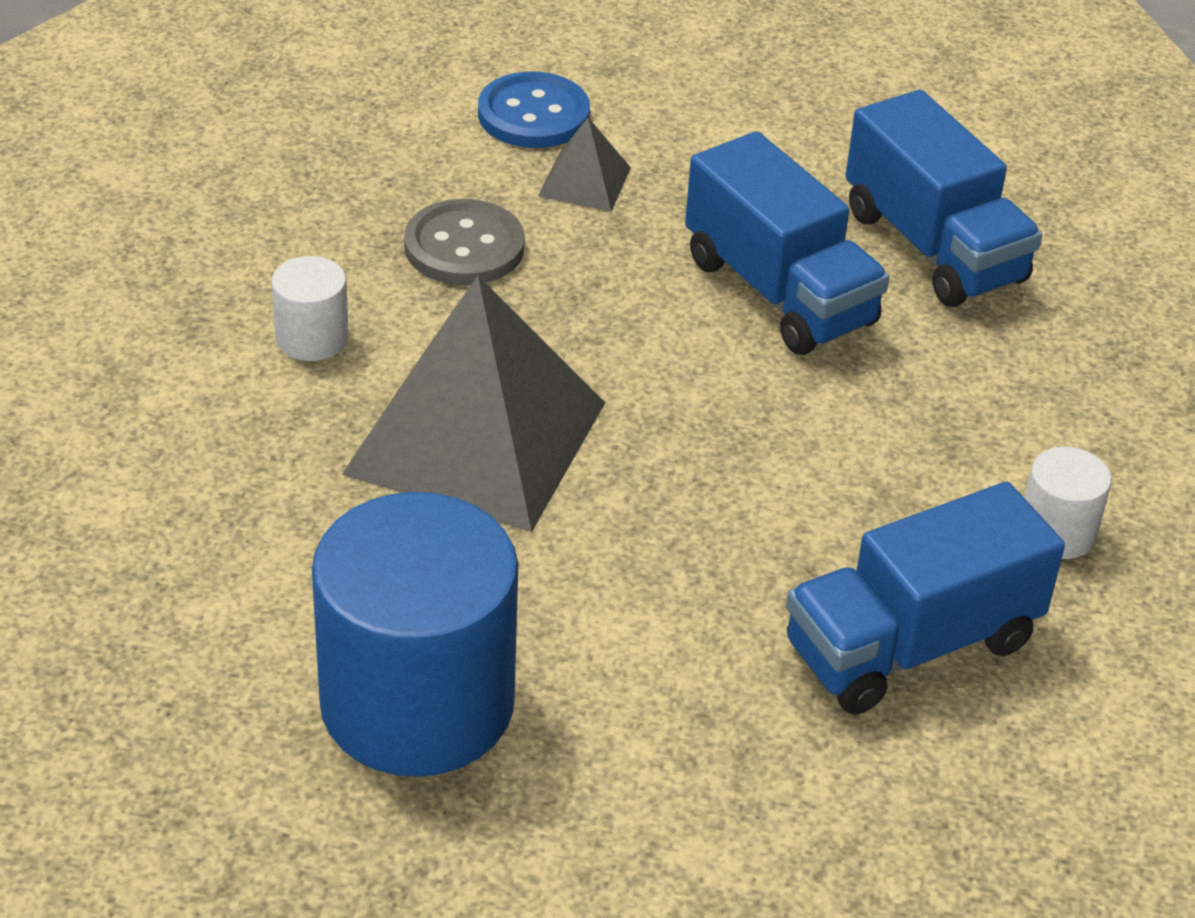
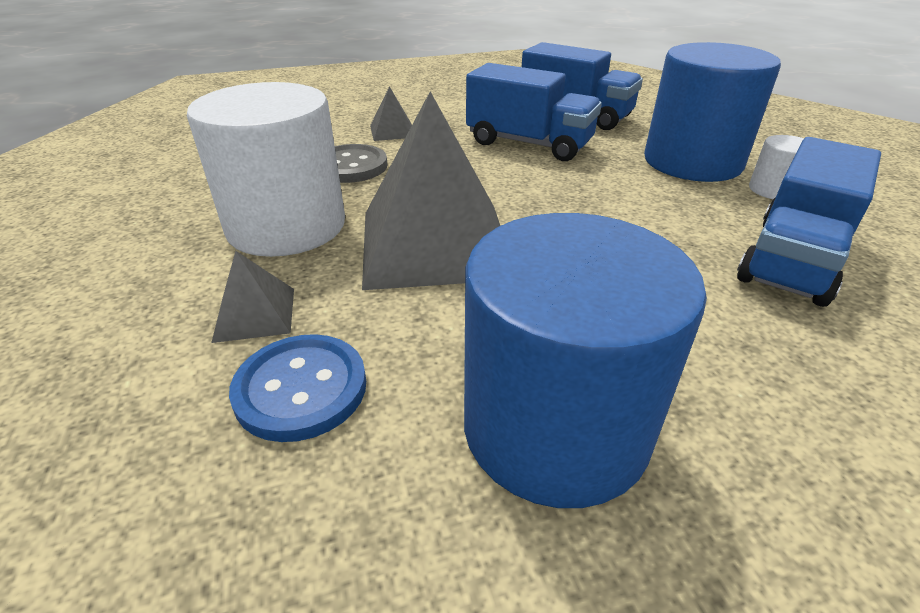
camera: 25 degrees left, 5 degrees down
(211, 461) = (255, 314): none -> grey pyramid
(312, 338) = (286, 226): white cylinder -> white cylinder, size x2.28
(533, 114) = (345, 117): blue button -> blue button (301, 389)
(1004, 430) = (692, 162): none -> blue cylinder

